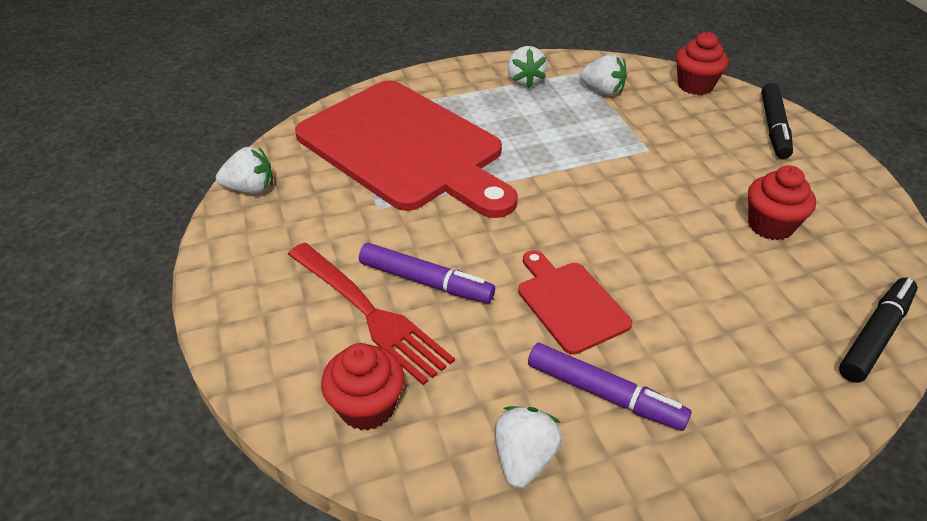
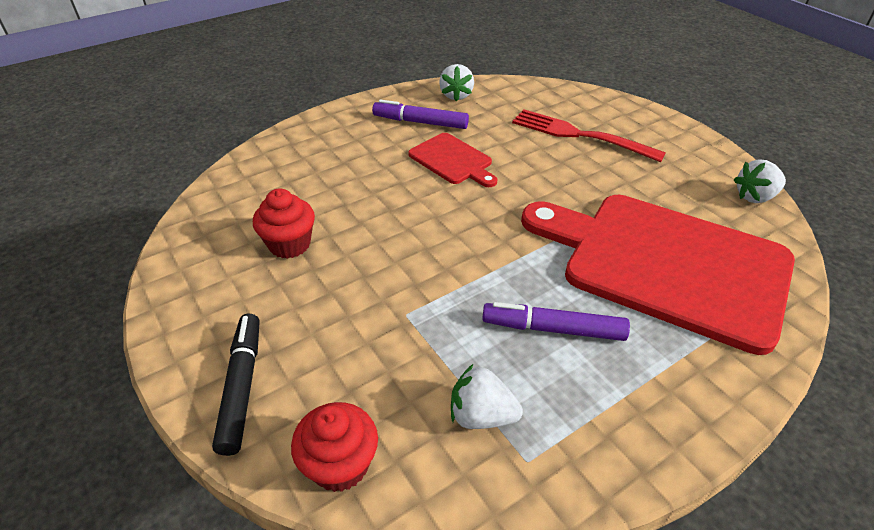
camera: 165 degrees right, 0 degrees up
(367, 407) = (546, 100): red cupcake -> none
(425, 281) = (557, 157): purple marker -> purple marker (553, 329)
(525, 81) = (601, 414): white strawberry -> none
(875, 335) = (240, 175): black marker -> none

